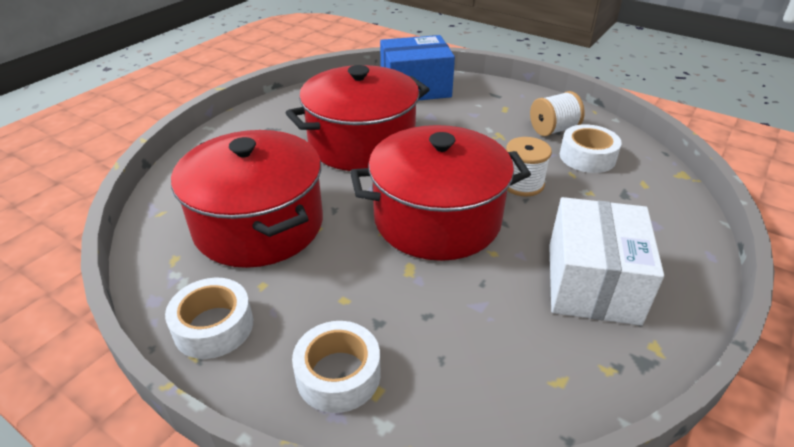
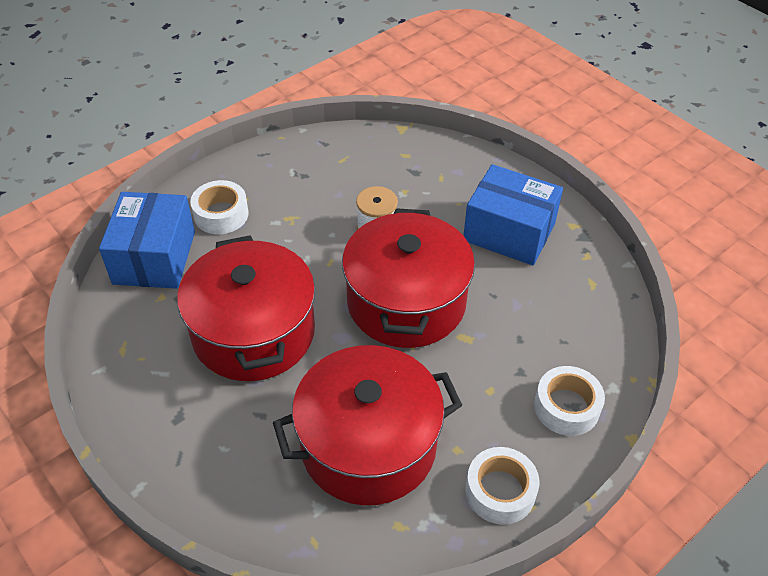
camera: 75 degrees left, 10 degrees up
(553, 130) = (300, 177): white spool -> none
(587, 157) = (354, 172): white tape -> white tape (221, 214)
(592, 283) = (509, 232): white box -> blue box

